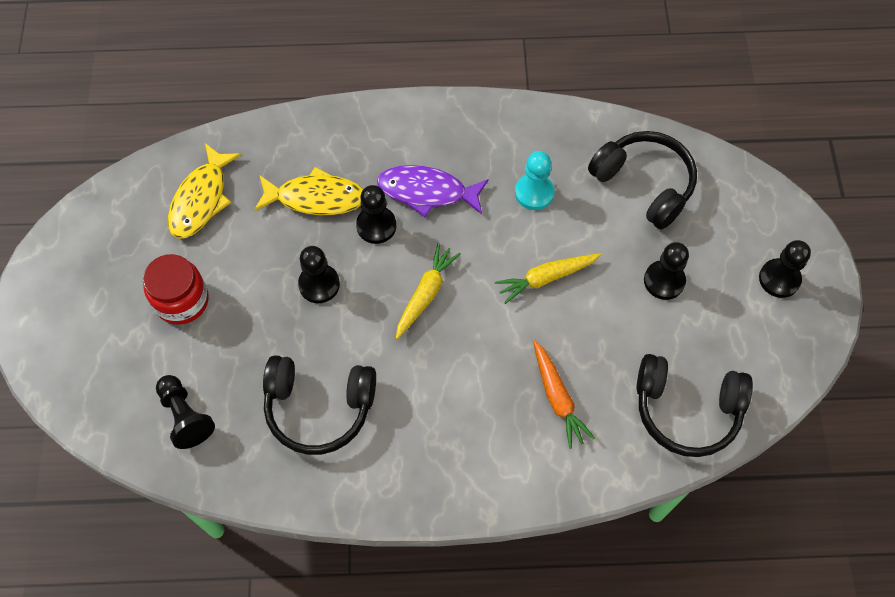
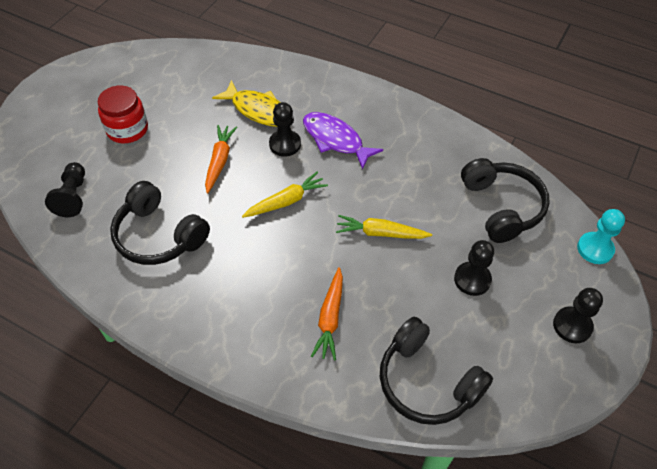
camera: 30 degrees right, 10 degrees down
(201, 199) = (186, 79): yellow fish -> none
(319, 284) = (219, 161): black pawn -> orange carrot
(534, 193) = (412, 174): turquoise pawn -> turquoise pawn (595, 249)

